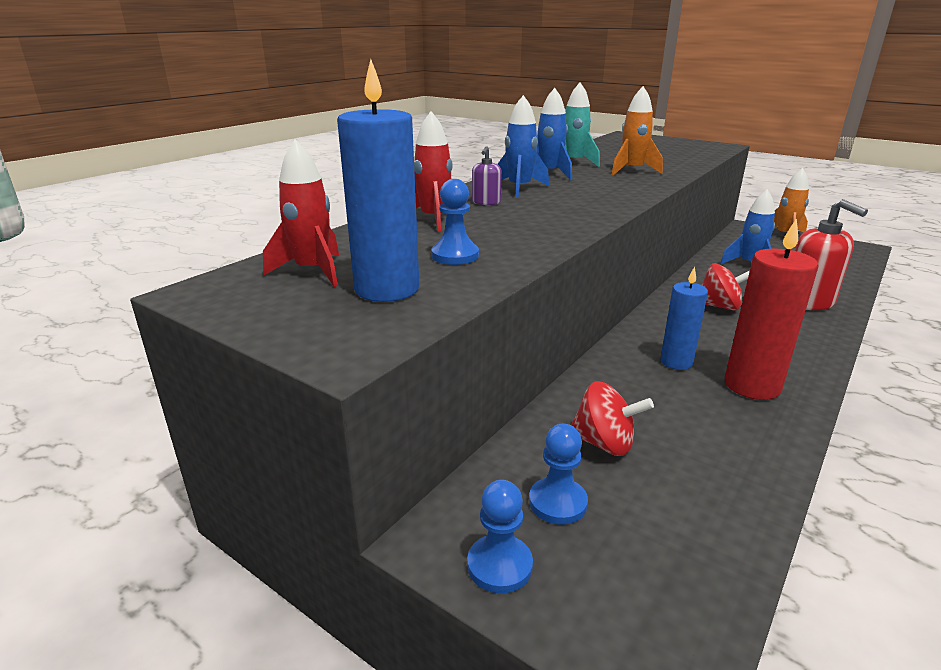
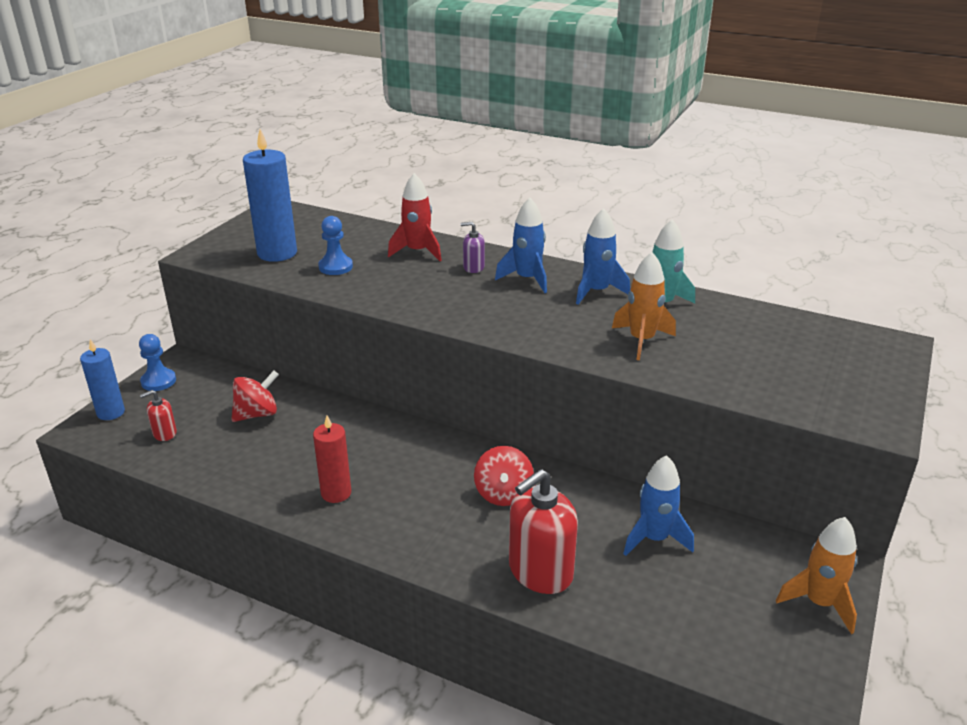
camera: 80 degrees right, 5 degrees up
(312, 271) = (305, 229): red rocket -> none
(557, 502) = (202, 397): blue pawn -> none
(604, 443) = (257, 414): red spinning top -> red spinning top turned 135 degrees counterclockwise
(663, 541) = (164, 433): none -> red soap dispenser
(676, 362) = (373, 454): blue candle -> blue candle (111, 412)
(752, 386) = (336, 493): red candle -> red candle, size x0.63

